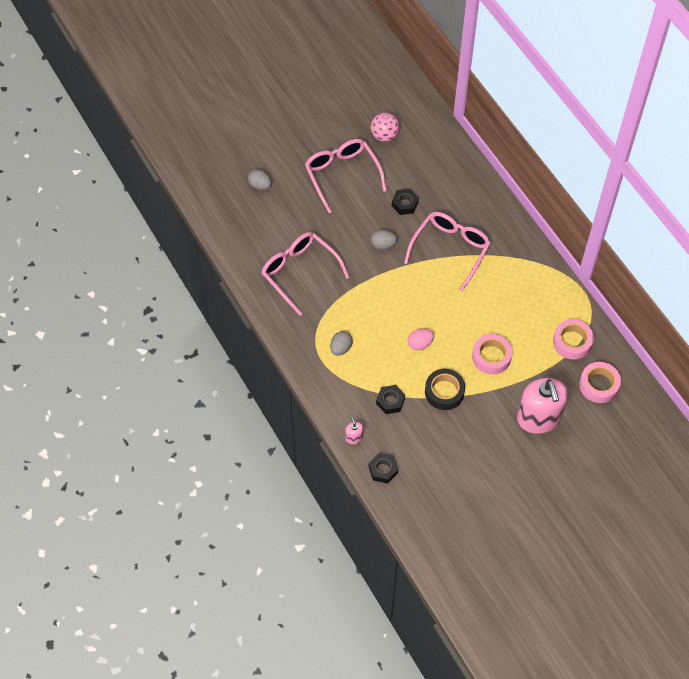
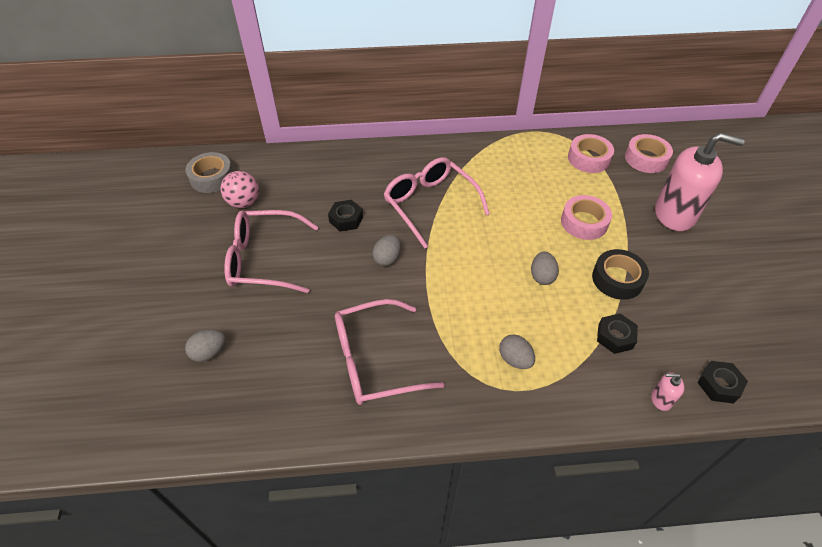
camera: 65 degrees left, 10 degrees down
(396, 103) = (212, 177): none -> grey tape
(420, 344) = (542, 276): pink egg -> grey egg

